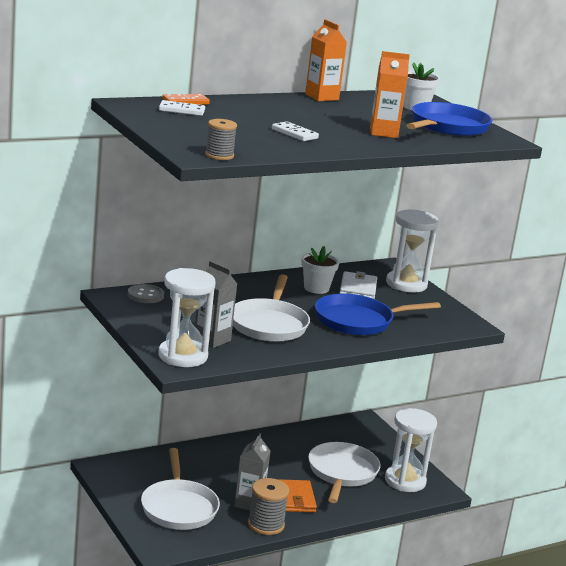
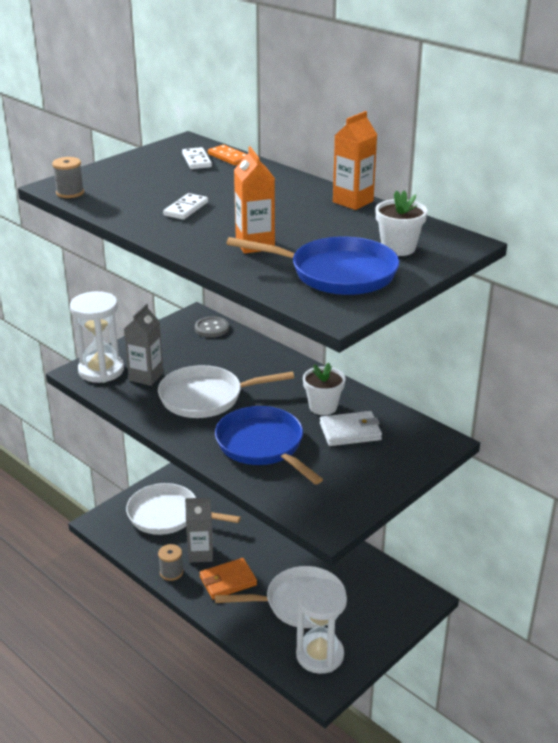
camera: 75 degrees right, 10 degrees up
(178, 507) = (167, 515): white pan -> white pan turned 45 degrees clockwise
(266, 525) = (171, 572): grey spool -> grey spool, size x0.66
(406, 284) = (401, 461): white hourglass -> none

